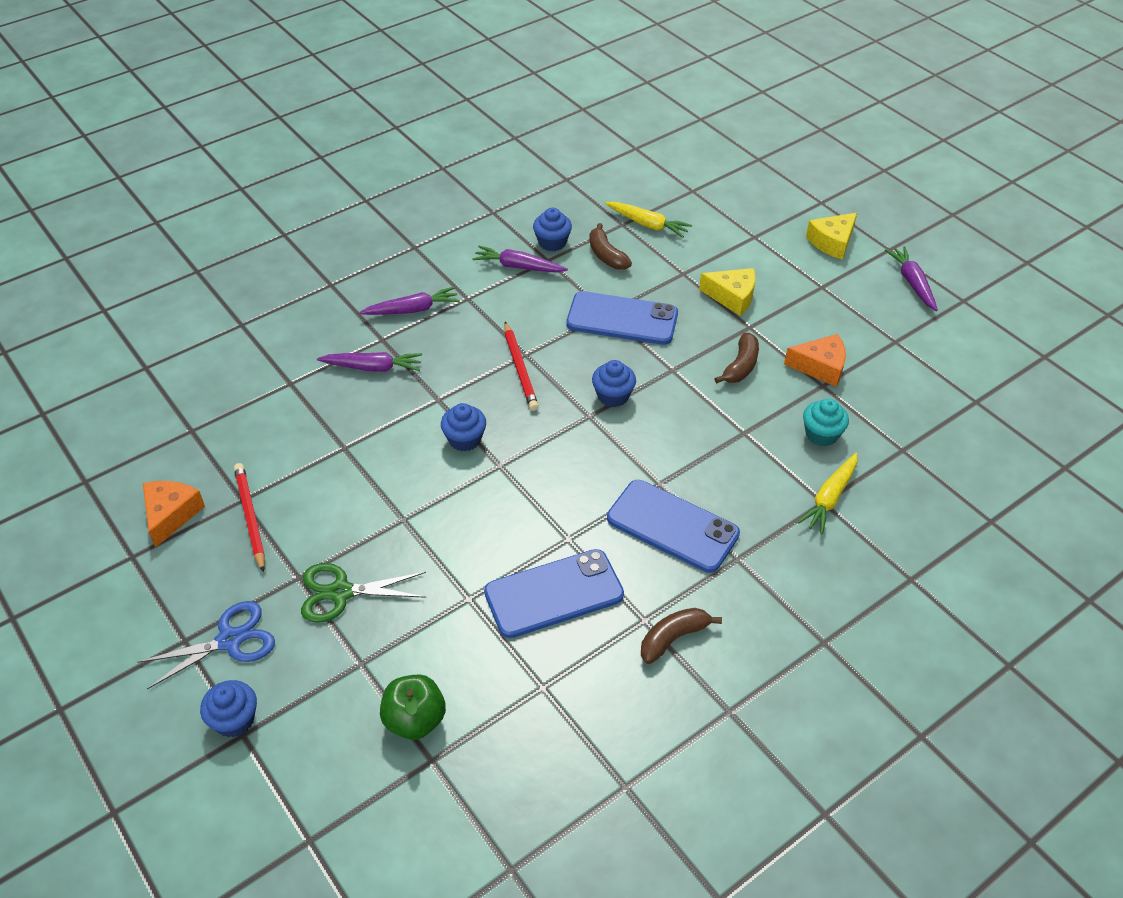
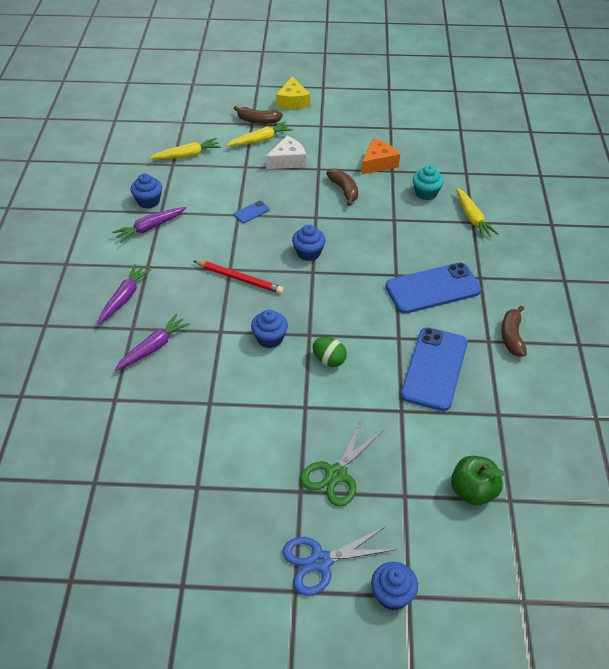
camera: 50 degrees left, 0 degrees up
(171, 515) = (166, 539): orange cheese -> none
(230, 640) = (320, 561): blue scissors -> blue scissors turned 120 degrees counterclockwise
(250, 517) = (219, 490): red pencil -> none
(480, 501) = (329, 360): none -> green egg
(606, 255) = (190, 186): brown banana -> brown banana (258, 121)
(622, 319) = (251, 212): blue phone -> blue phone, size x0.42
(732, 297) = (288, 160): yellow cheese -> white cheese
(737, 258) = (260, 140): none -> yellow carrot
(912, 283) = (356, 96): purple carrot -> none

